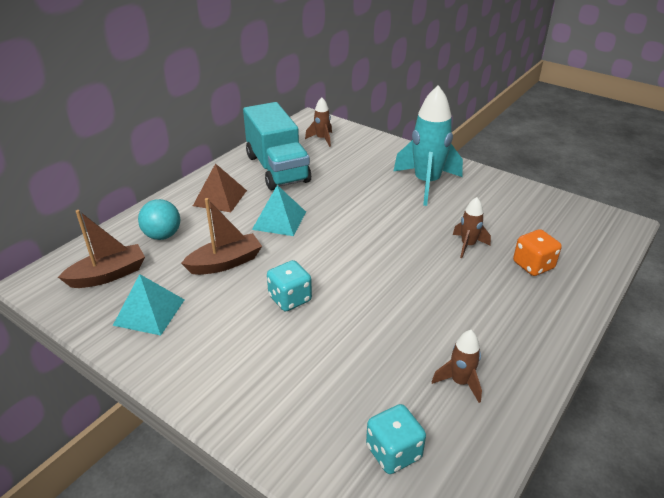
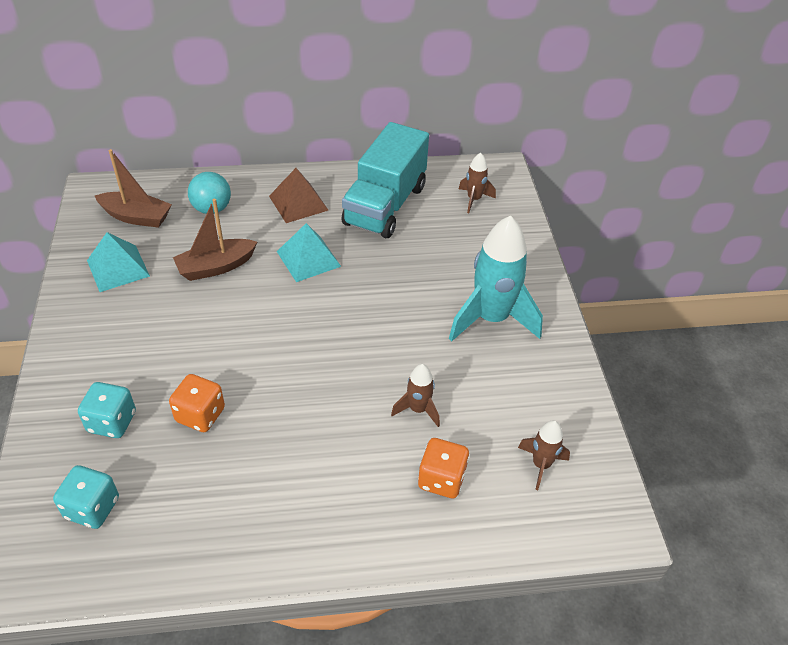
camera: 45 degrees right, 10 degrees up
(225, 263) = (216, 267): brown boat -> brown boat turned 135 degrees clockwise
(290, 299) = (210, 335): turquoise dice -> turquoise dice (112, 422)
(363, 342) = (200, 415): none -> orange dice
(460, 382) = (210, 509): brown rocket -> brown rocket (541, 465)

